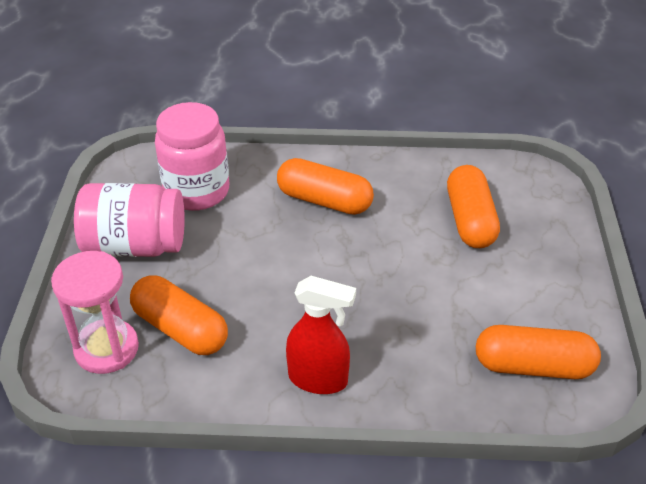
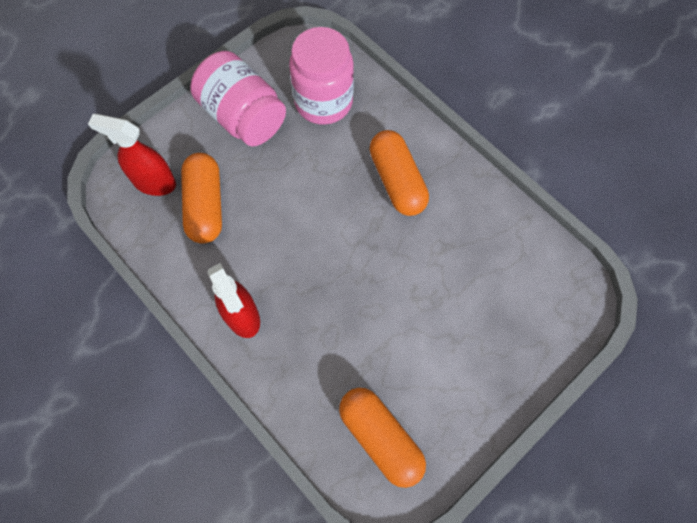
camera: 45 degrees right, 25 degrees up
(106, 349) = (154, 182): pink hourglass -> red spray bottle
(470, 220) = (479, 287): orange capsule -> none

